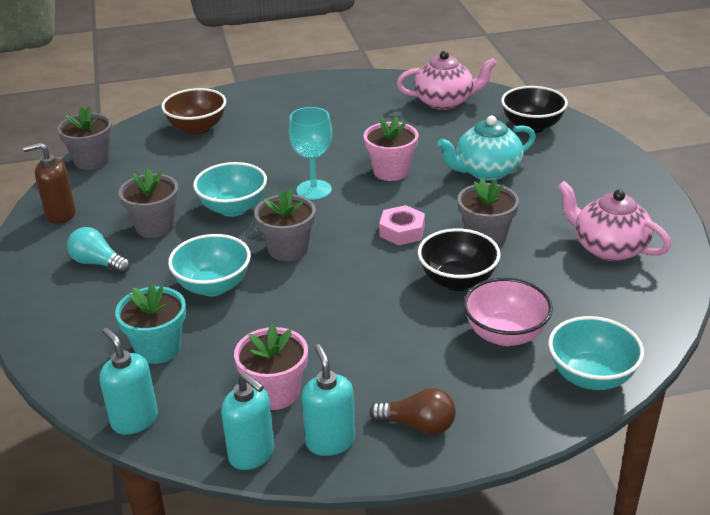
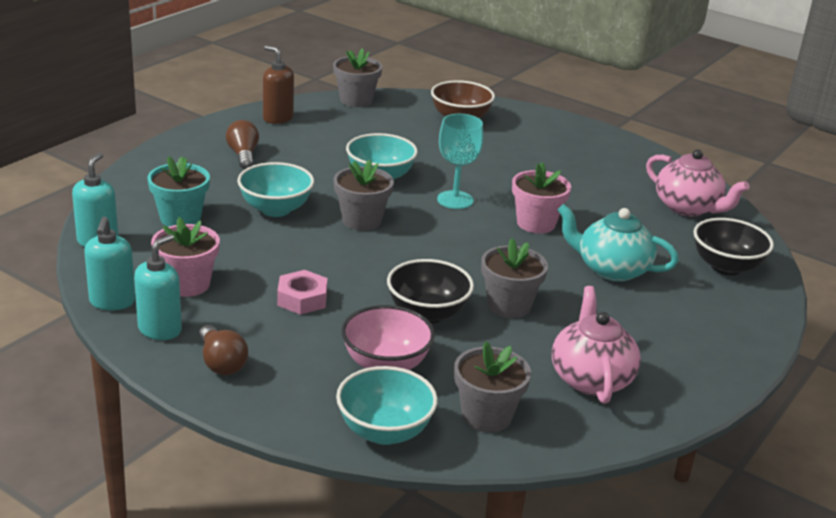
camera: 45 degrees right, 5 degrees down
(98, 263) = (243, 155): turquoise light bulb -> brown light bulb
(155, 226) = (313, 157): grey flower pot -> grey flower pot (486, 416)
(402, 231) = (458, 261): pink nut -> pink nut (302, 299)

